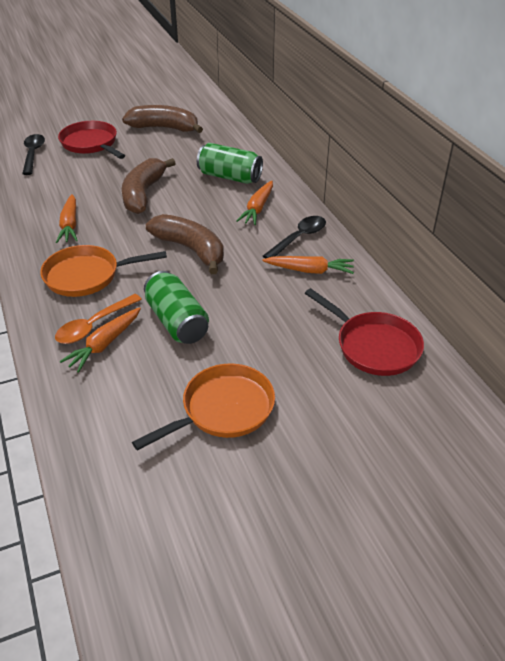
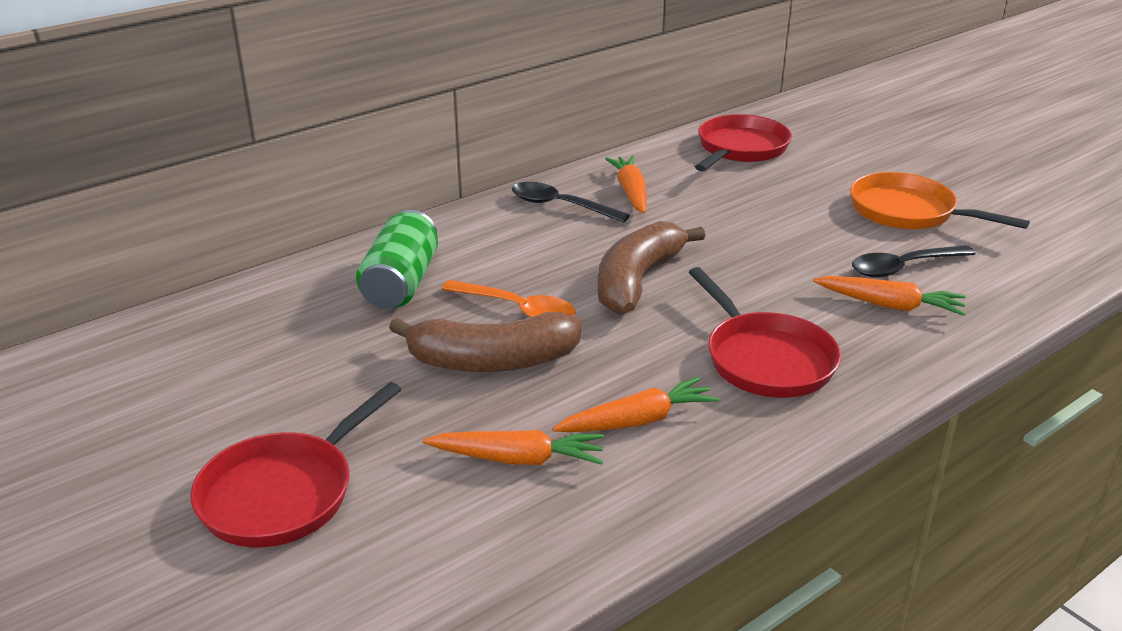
camera: 105 degrees left, 10 degrees down
(33, 154) = (355, 585): black spoon -> black spoon (903, 267)
(87, 276) = (765, 359): orange pan -> red pan
(94, 325) = (864, 323): orange spoon -> orange spoon (517, 309)
(164, 128) = (193, 398): brown banana -> none
(177, 321) = (801, 262): green can -> none
(257, 208) = (496, 244): orange carrot -> orange carrot (518, 459)

